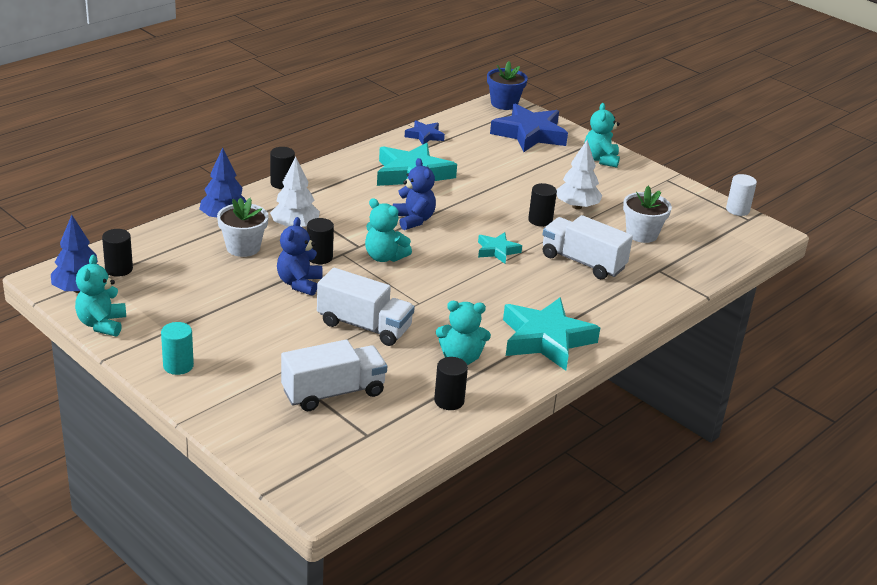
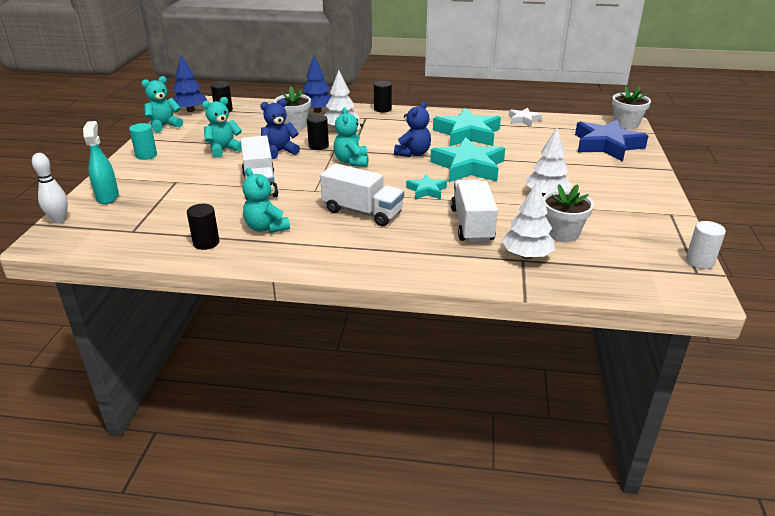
camera: 55 degrees right, 0 degrees up
(260, 426) = (108, 197): none -> turquoise spray bottle
(277, 475) = (59, 220): none -> white bowling pin
(333, 393) = (169, 203): white truck -> white truck (362, 212)
(424, 136) = (523, 120): blue star -> white star
(504, 104) = (626, 124): blue flower pot -> white flower pot
(540, 220) = (498, 190): black cylinder -> none
(546, 340) = (337, 249): turquoise star -> turquoise star (468, 167)
(600, 159) = (635, 179): turquoise teddy bear -> turquoise teddy bear (224, 150)
(655, 265) = (526, 255): none -> white tree

